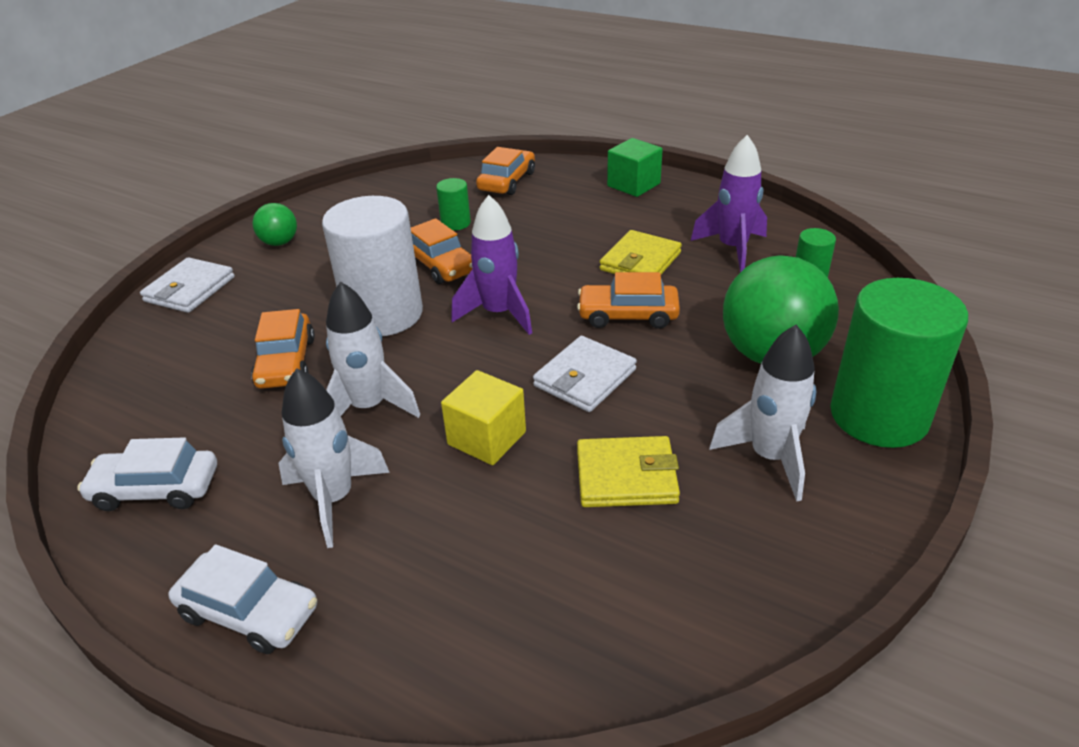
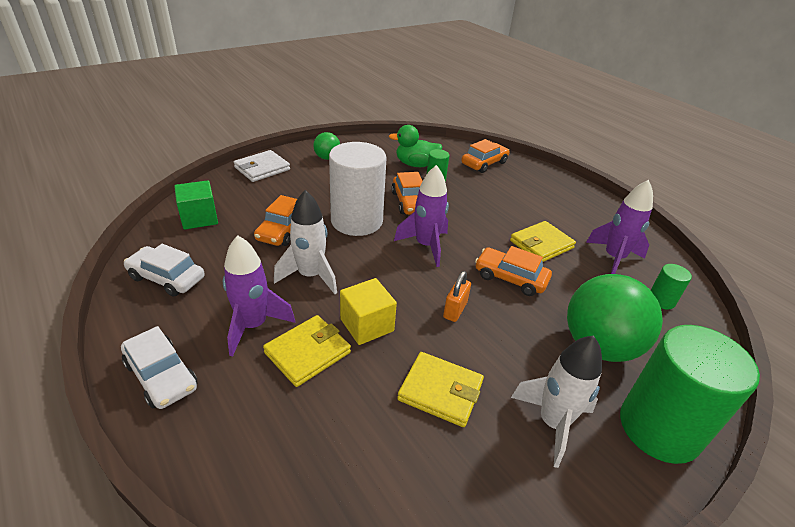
camera: 20 degrees right, 0 degrees up
(334, 499) = (253, 326): white rocket -> purple rocket
(415, 212) = (415, 164): none -> green duck
(432, 501) = (307, 352): none -> yellow wallet
(585, 378) = (455, 310): white wallet -> orange padlock
(633, 185) = (567, 191): green cube -> green cube (199, 218)

